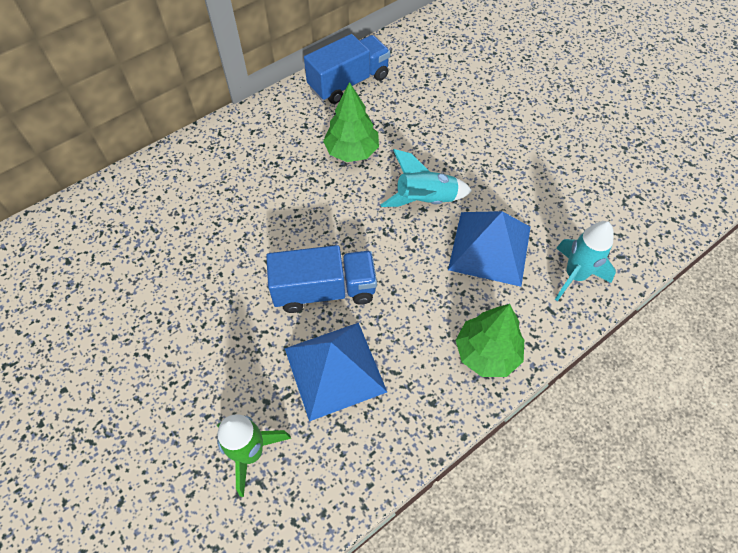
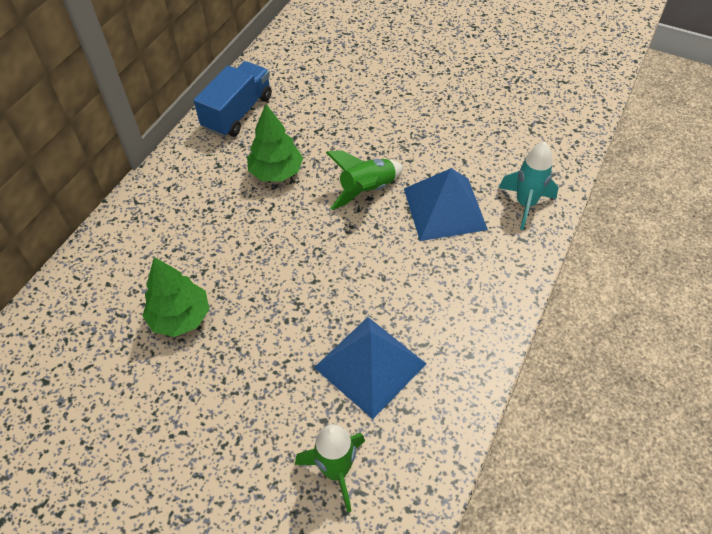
camera: 25 degrees left, 5 degrees down
(324, 290) = (321, 302): blue truck -> none
(425, 200) = (367, 190): turquoise rocket -> green rocket
(486, 353) = (490, 295): green tree -> green tree (180, 317)

